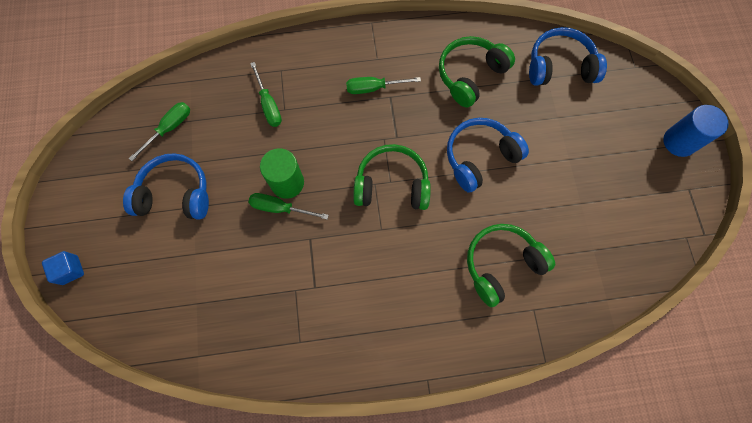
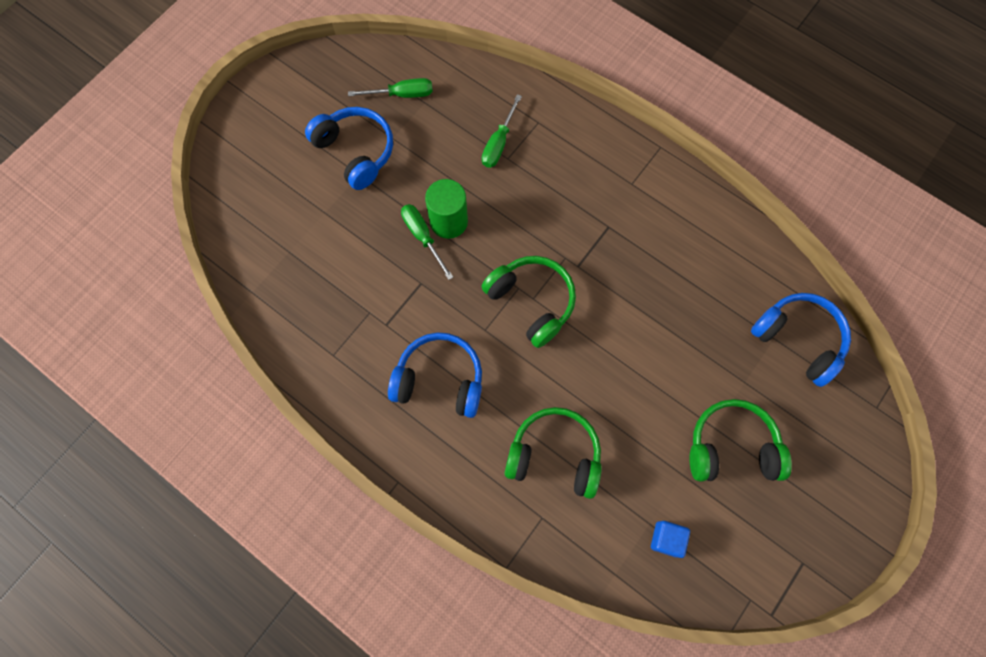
camera: 45 degrees right, 0 degrees up
(70, 270) = (228, 142): blue cube -> blue cube (666, 539)
(374, 88) = (602, 206): green screwdriver -> none
(470, 75) = (702, 272): green headphones -> green headphones (731, 447)
(479, 157) = (632, 350): blue headphones -> blue headphones (440, 380)
(679, 142) = (842, 514): blue cylinder -> none

